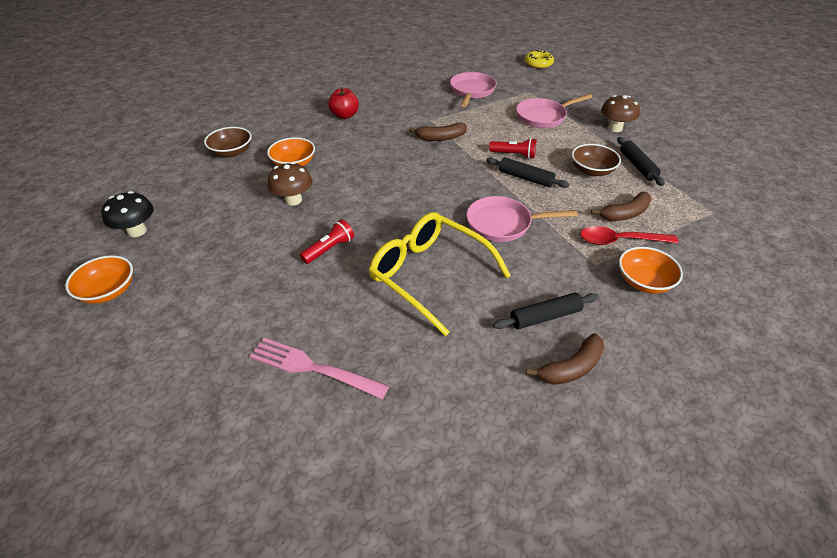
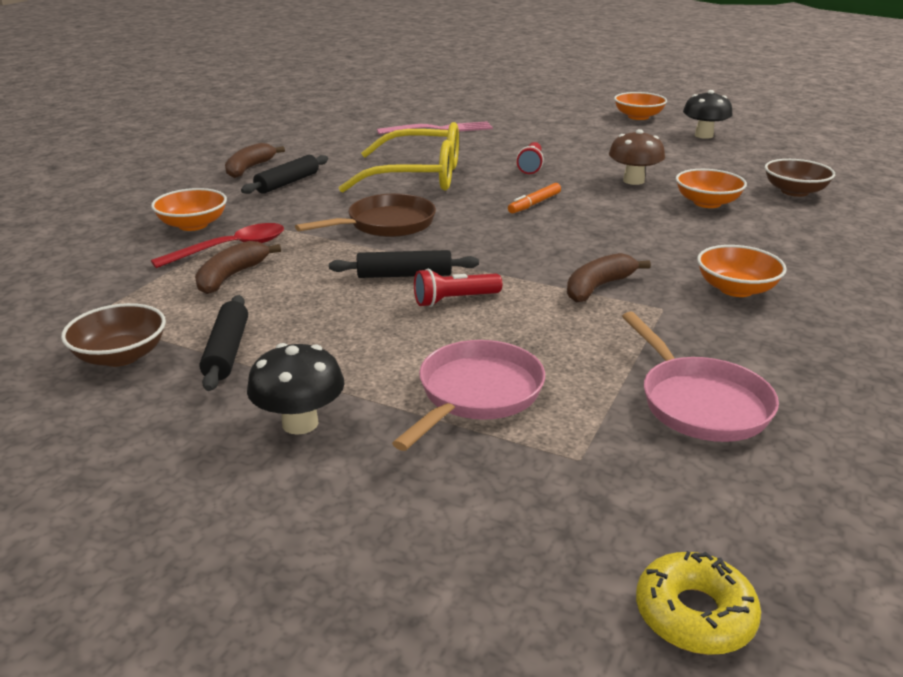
camera: 145 degrees right, 15 degrees down
(345, 115) = (792, 269): red apple -> none
(385, 116) = (736, 289): none -> orange bowl
(388, 204) = (534, 204): none -> orange marker
(503, 224) = (386, 224): pink pan -> brown pan
(592, 170) = (307, 317): brown bowl -> brown bowl (121, 356)
(615, 128) = (300, 423): brown mushroom -> black mushroom
(637, 166) = (227, 351): black rolling pin -> black rolling pin turned 45 degrees clockwise

